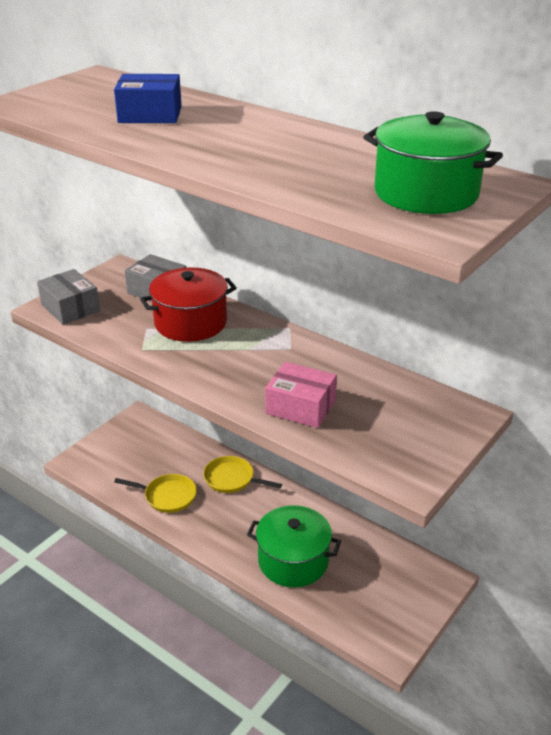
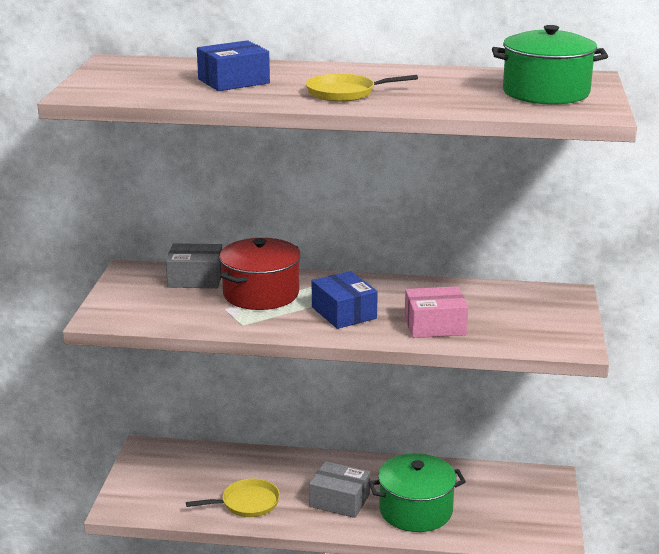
camera: 30 degrees left, 10 degrees down
(70, 308) = (125, 312): grey box -> grey box (339, 500)
(231, 479) = (295, 468): yellow pan -> yellow pan (344, 93)
(236, 365) = (344, 313): none -> blue box

